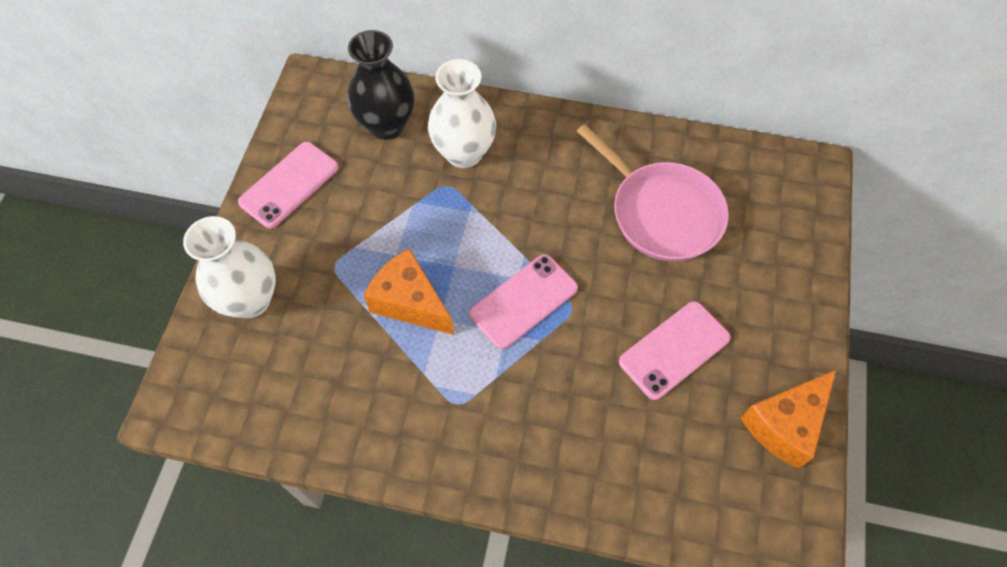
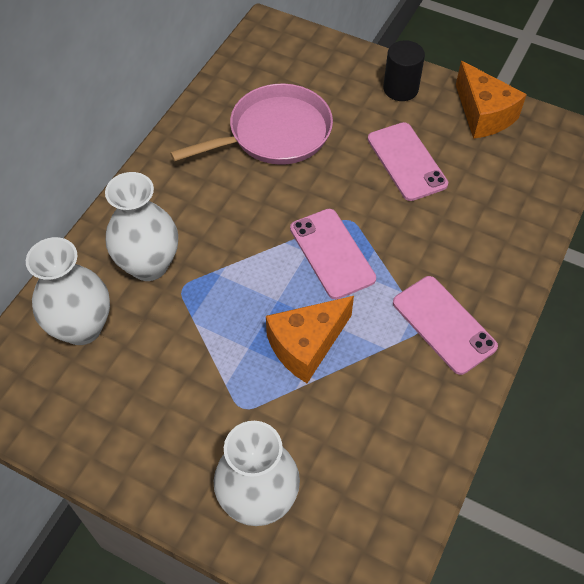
camera: 75 degrees left, 5 degrees down
(289, 185) = (120, 438): pink phone -> pink phone (443, 324)
(386, 125) = (82, 327): black vase -> white vase
(784, 323) = (400, 89): none -> black cylinder

